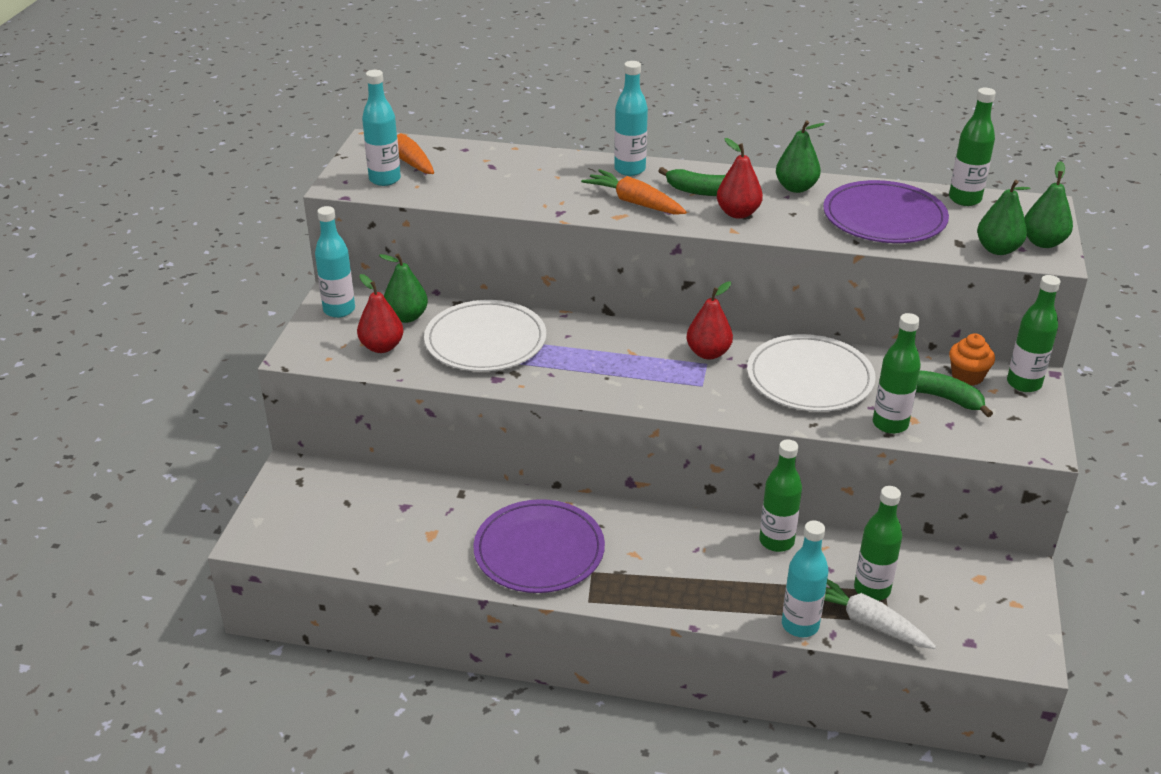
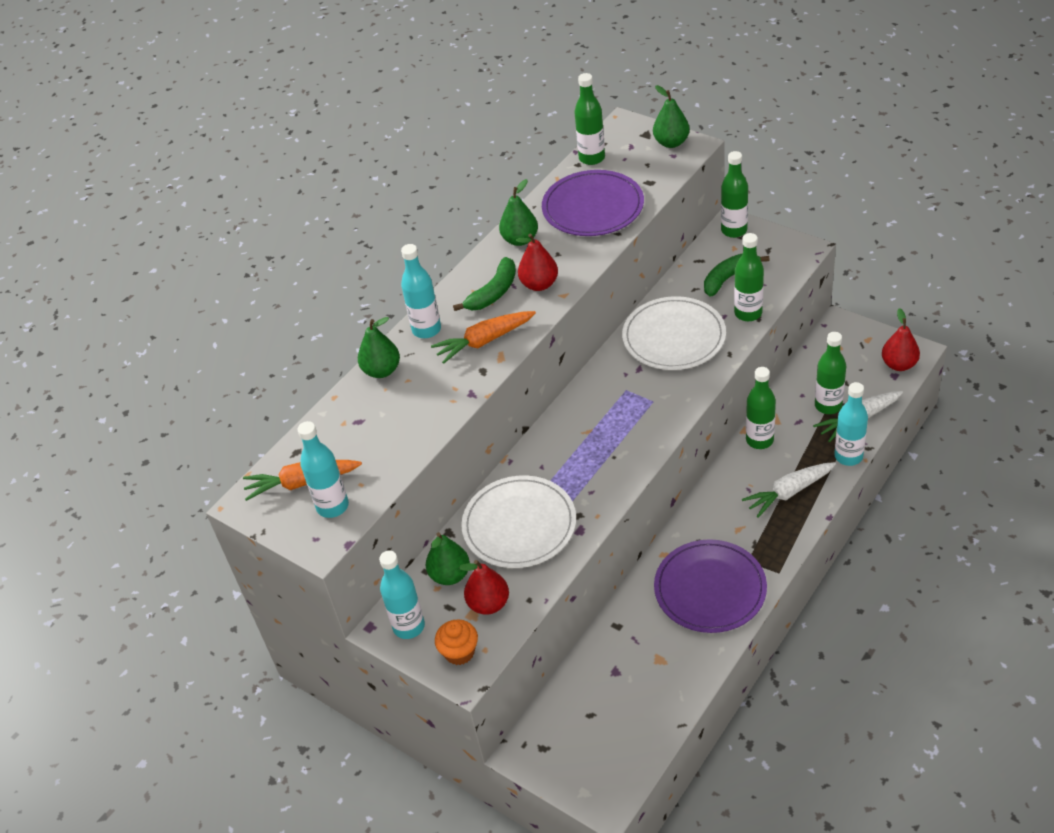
camera: 60 degrees left, 10 degrees up
(708, 353) = (613, 385): red pear -> red pear (899, 364)
(711, 584) = (789, 492): none -> white carrot
(967, 376) = (712, 254): orange cupcake -> orange cupcake (459, 652)
(997, 249) = (668, 167): green pear -> green pear (382, 370)

